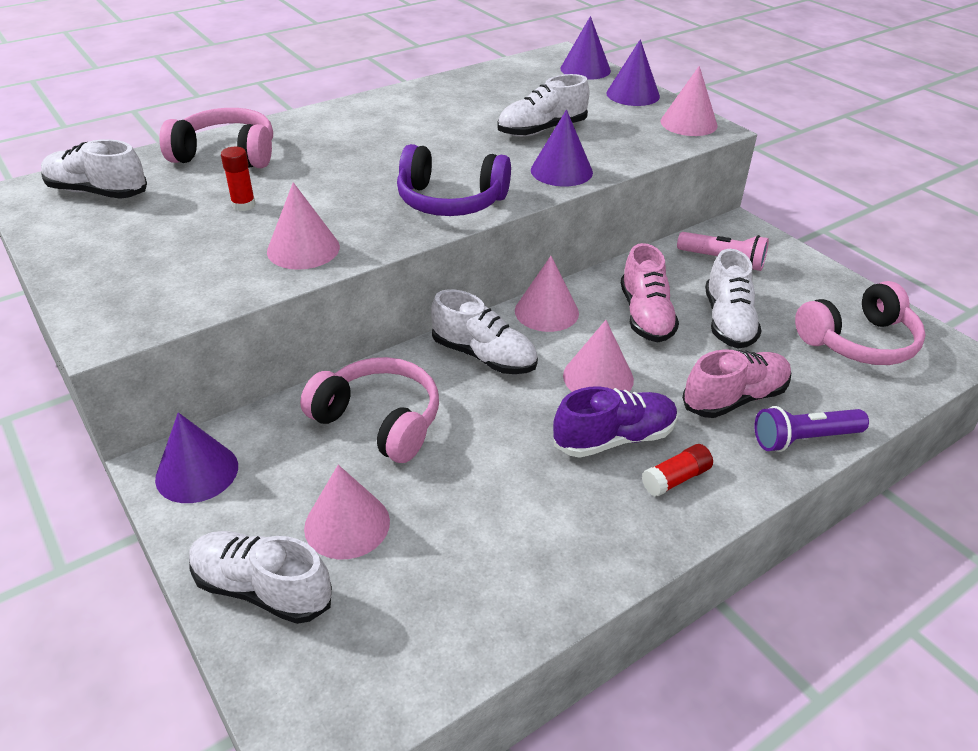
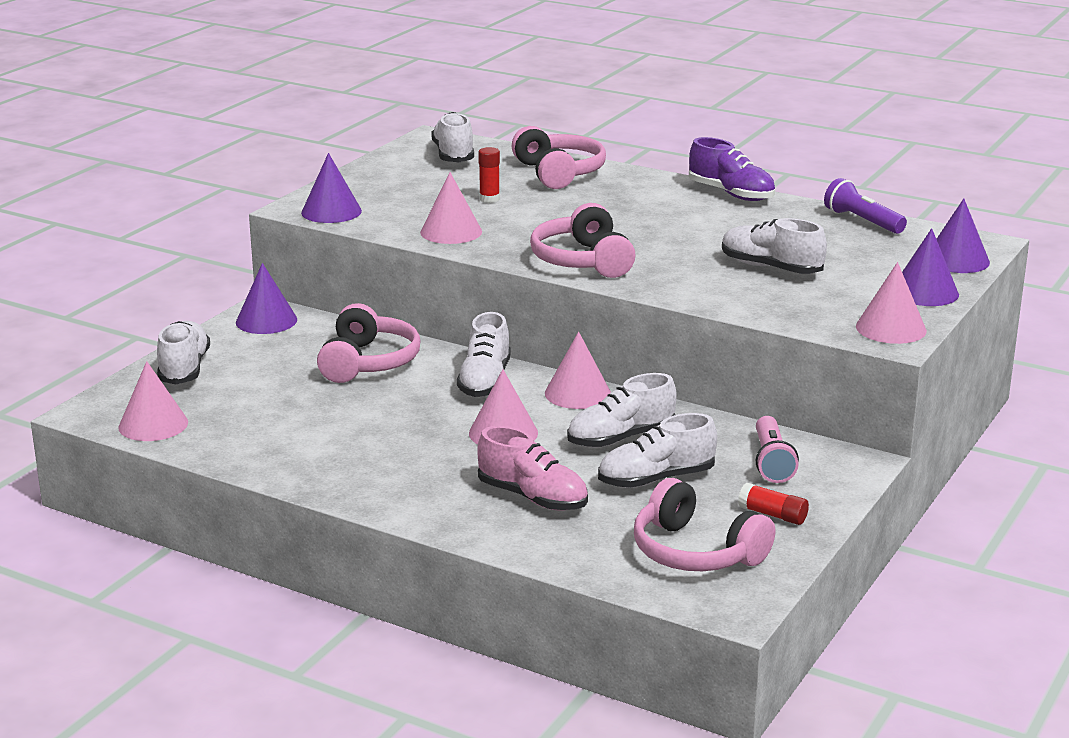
camera: 65 degrees right, 15 degrees down
(347, 524) = (256, 379): pink cone -> pink cone (153, 424)
(450, 201) = (583, 261): purple headphones -> pink headphones
(561, 171) = (695, 290): purple cone -> purple cone (331, 211)
(614, 438) = (428, 453): purple shoe -> purple shoe (731, 194)
(645, 316) = (621, 438): pink shoe -> white shoe
(675, 479) = (400, 486): red glue stick -> red glue stick (772, 515)
(803, 439) = (504, 537): purple flashlight -> purple flashlight (862, 221)

